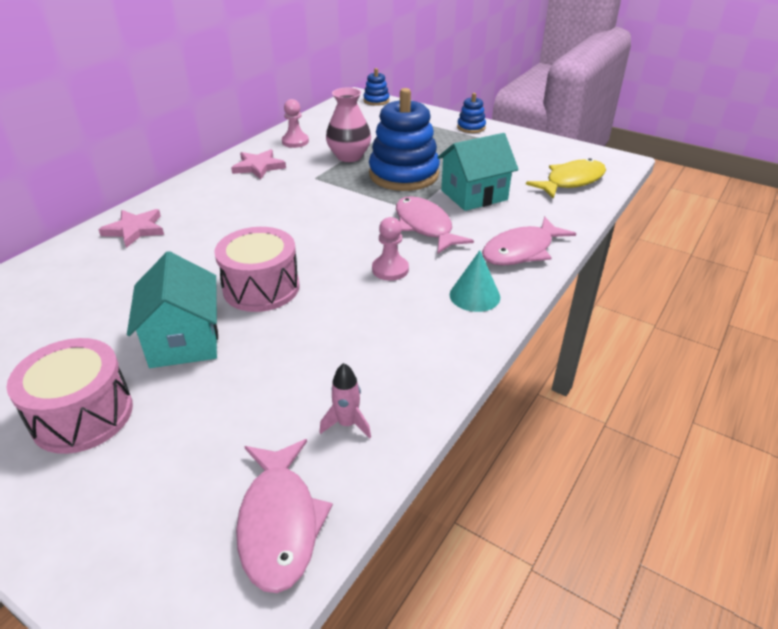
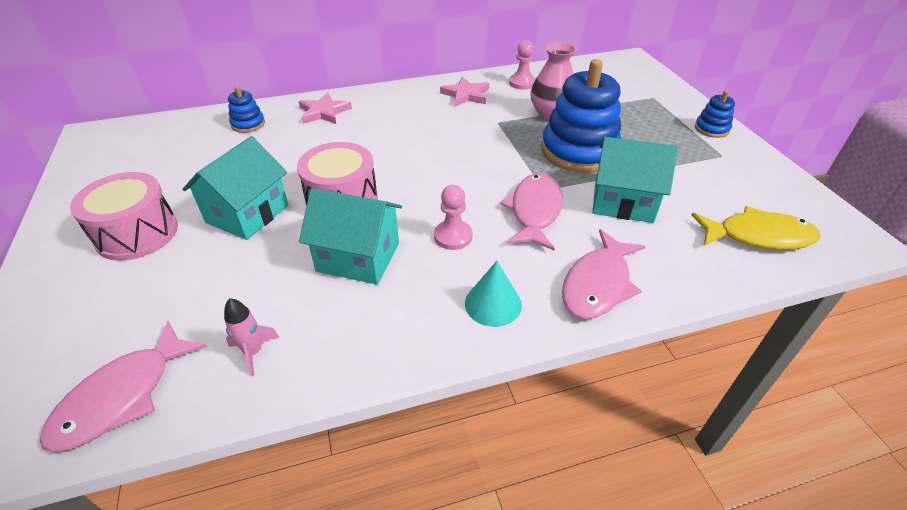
camera: 40 degrees right, 5 degrees up
(337, 319) = (358, 257): none -> turquoise house
(376, 101) = (644, 68): blue stacking toy -> blue stacking toy (248, 124)
(521, 251) = (598, 284): pink fish -> pink fish turned 60 degrees counterclockwise

